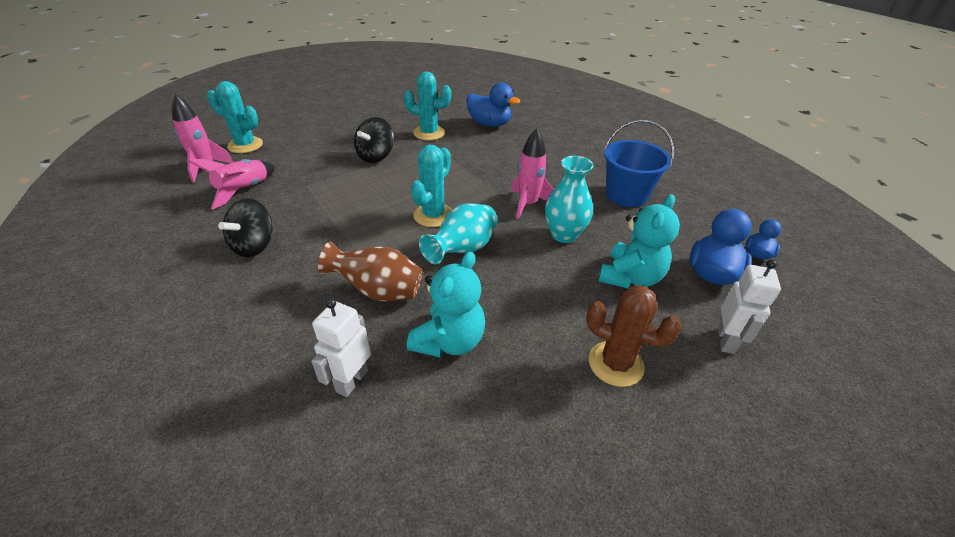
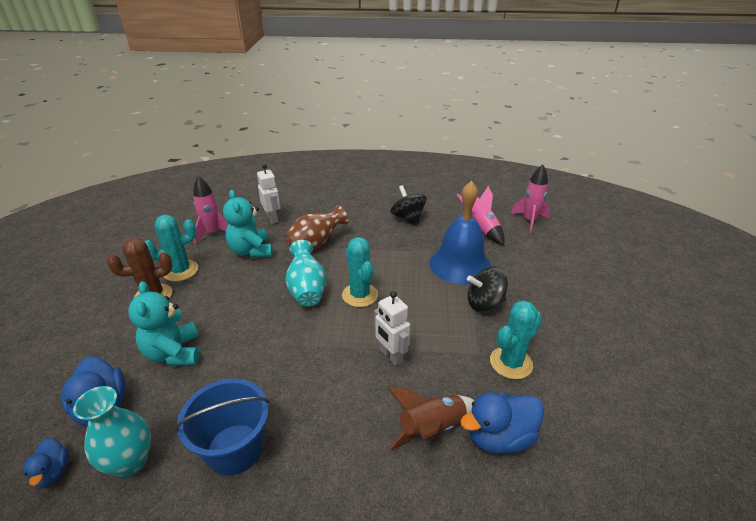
camera: 130 degrees right, 5 degrees down
(245, 145) = (560, 243): turquoise cactus -> turquoise cactus (180, 271)
(329, 182) = (460, 264): none -> blue bell
(376, 156) = (484, 303): black spinning top -> black spinning top turned 75 degrees counterclockwise
(513, 142) = (432, 428): none -> brown rocket
(528, 204) = (311, 356): pink rocket -> pink rocket (213, 233)
(564, 235) = (253, 351): turquoise vase -> turquoise vase (130, 462)
(726, 340) = (81, 354): white robot -> white robot (391, 356)

